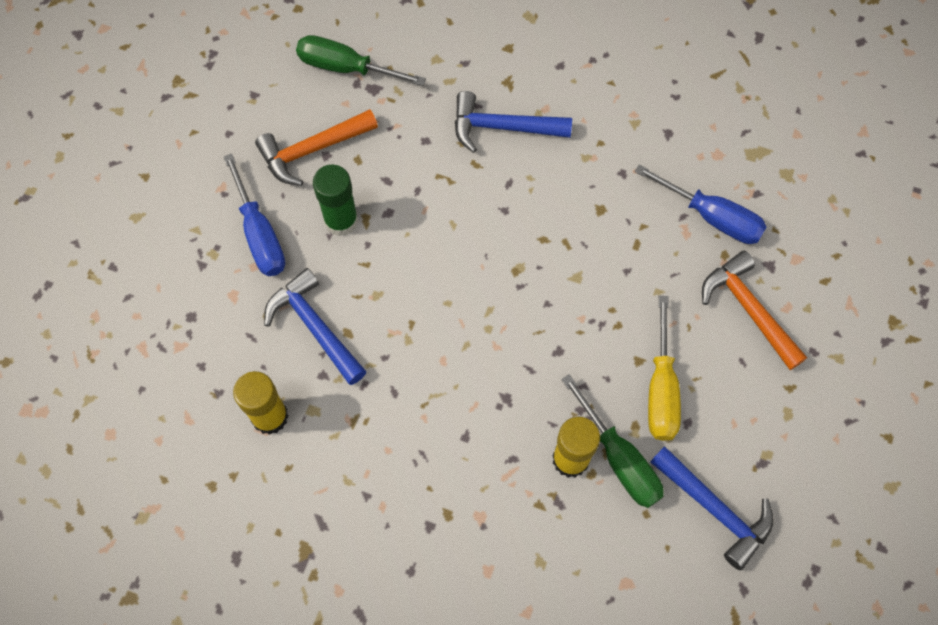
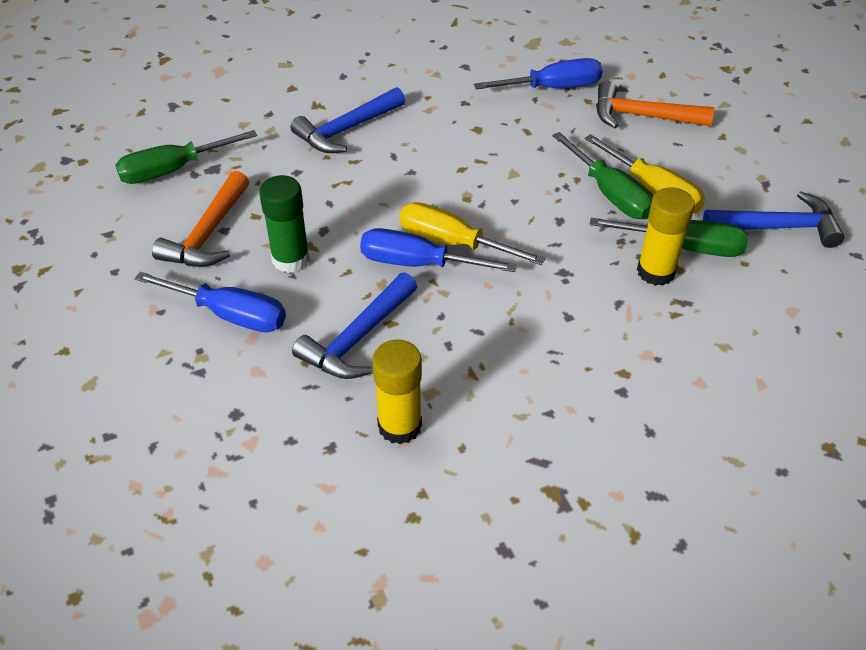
camera: 45 degrees left, 20 degrees down
(314, 326) = (357, 339): blue hammer -> blue hammer turned 60 degrees counterclockwise
(417, 300) = (419, 264): none -> blue screwdriver
(460, 303) = (453, 243): none -> yellow screwdriver
(625, 361) = (609, 193): none -> green screwdriver

